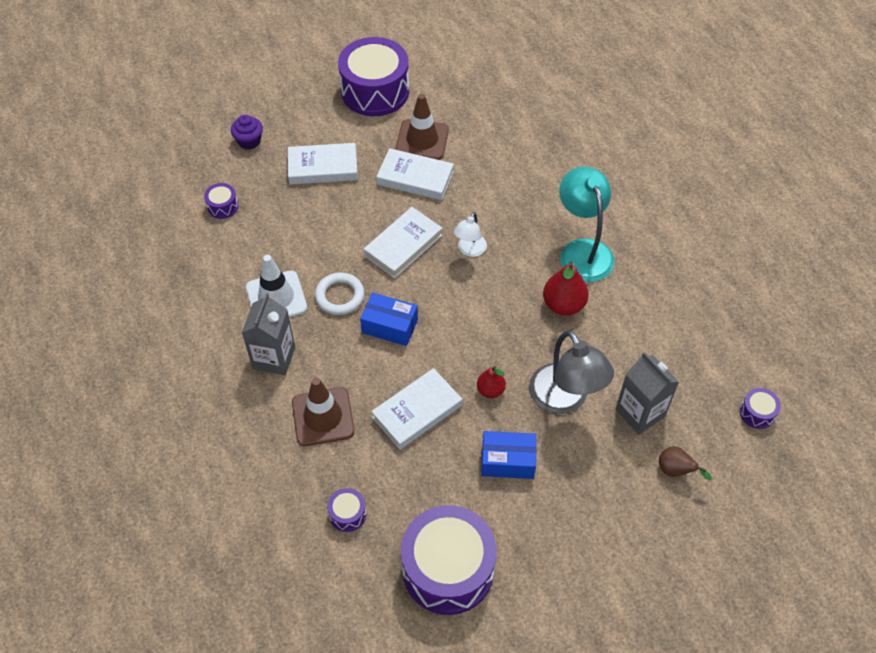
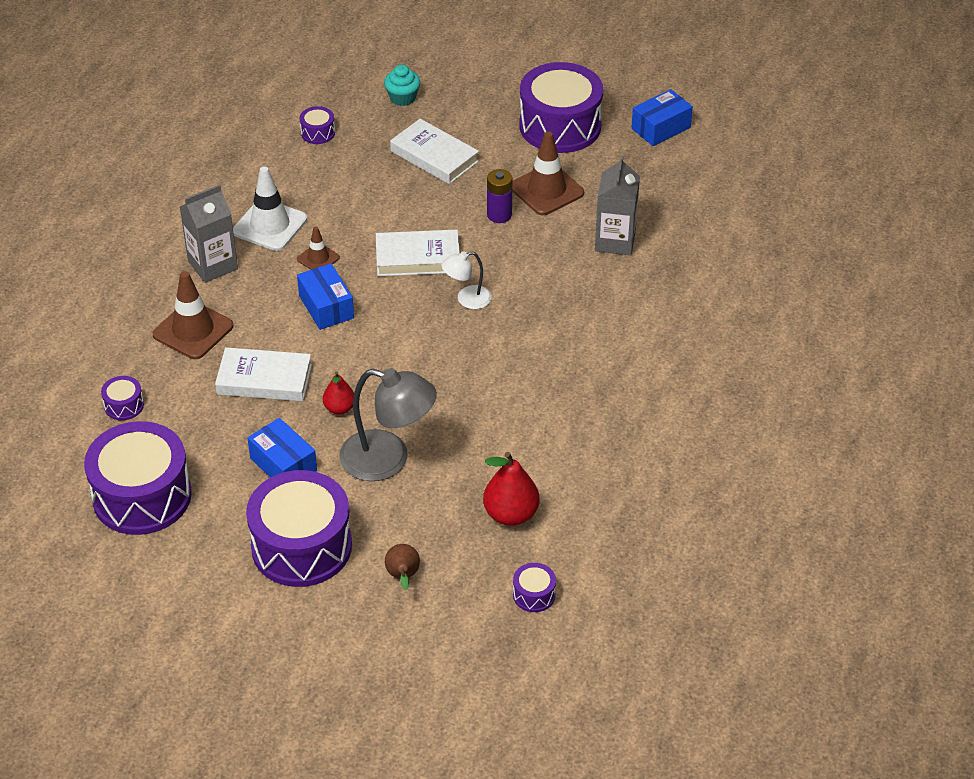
camera: 45 degrees right, 10 degrees down
(249, 141) = (402, 98): purple cupcake -> turquoise cupcake
(340, 296) = (318, 258): white ring -> brown traffic cone
(415, 178) = (499, 215): white book -> purple battery
(436, 51) = (661, 128): none -> blue box
(563, 305) = (487, 395): red pear -> red pear (511, 514)
(565, 399) = (388, 460): grey lamp -> grey lamp turned 90 degrees counterclockwise
(582, 251) = (563, 368): turquoise lamp -> none
(593, 507) = (301, 546): none -> purple drum
(640, 413) = (434, 516): grey carton -> grey carton (615, 241)

